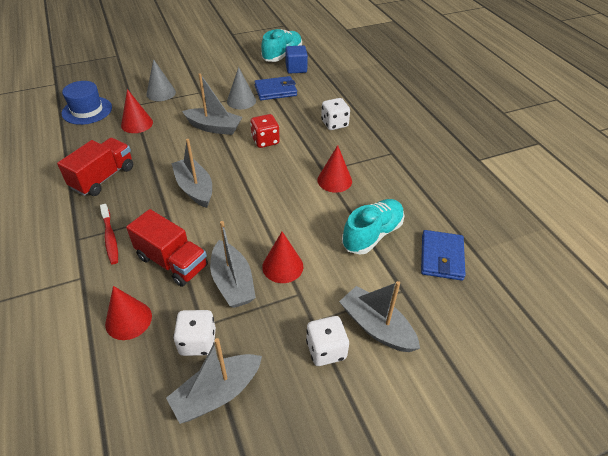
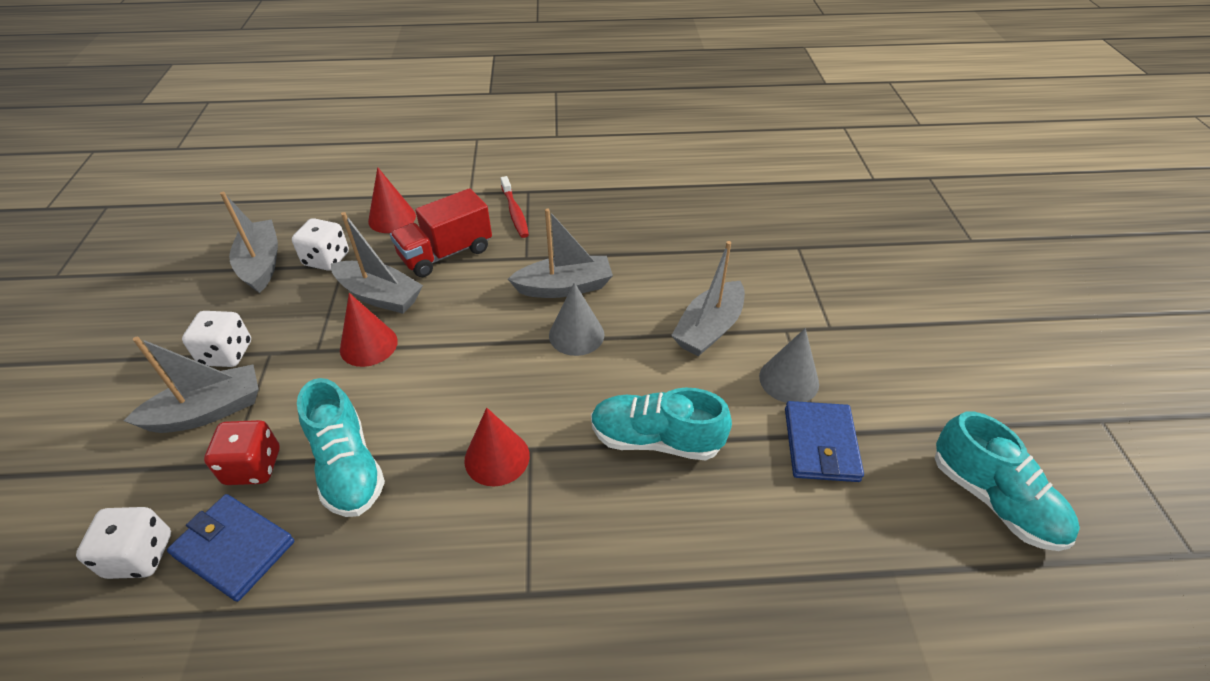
camera: 110 degrees right, 0 degrees up
(87, 110) = (791, 204): blue hat -> none
(103, 178) = (627, 212): red truck -> none
(110, 238) = (515, 212): red toothbrush -> red toothbrush turned 105 degrees counterclockwise
(137, 124) = (744, 247): red cone -> none
(161, 93) = (832, 279): grey cone -> grey cone (576, 335)
(232, 282) = (379, 296): grey boat -> grey boat turned 150 degrees counterclockwise
(265, 141) = (647, 387): red dice -> red dice (253, 466)
(296, 68) = (923, 512): blue cube -> none
(296, 133) = (656, 439): none -> turquoise shoe
(334, 124) = (667, 517): white dice -> white dice (140, 555)

